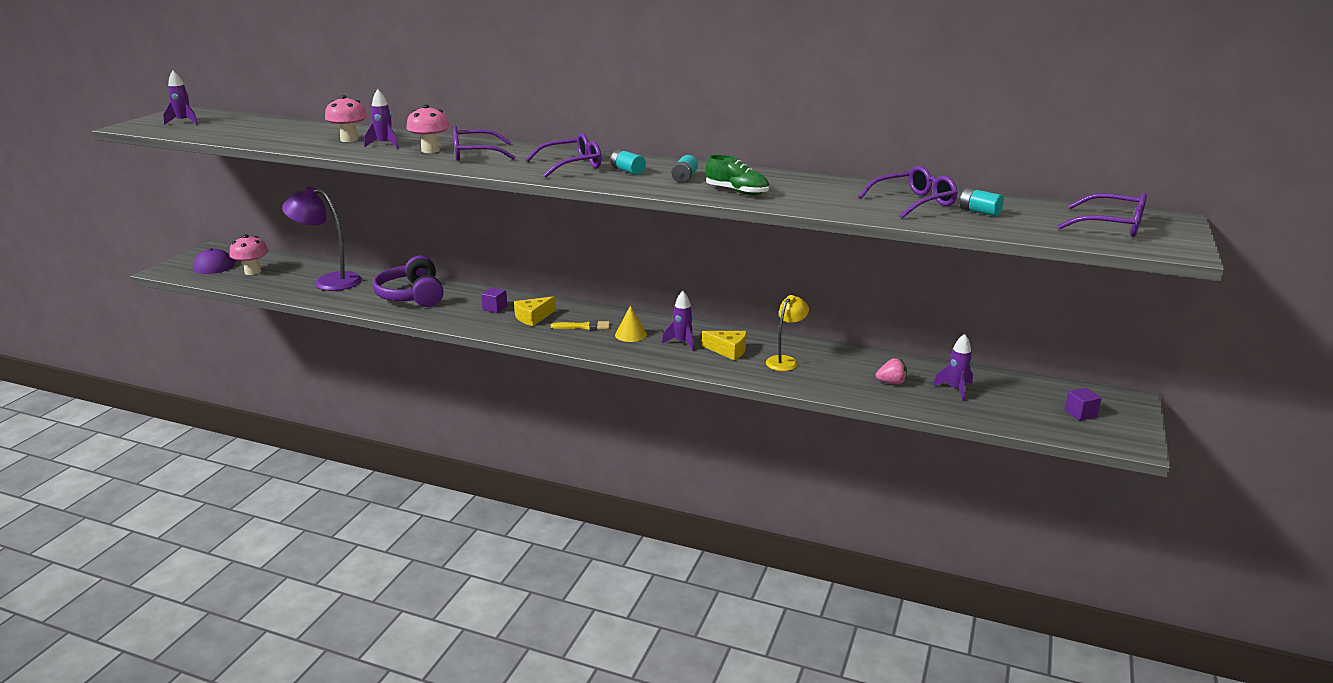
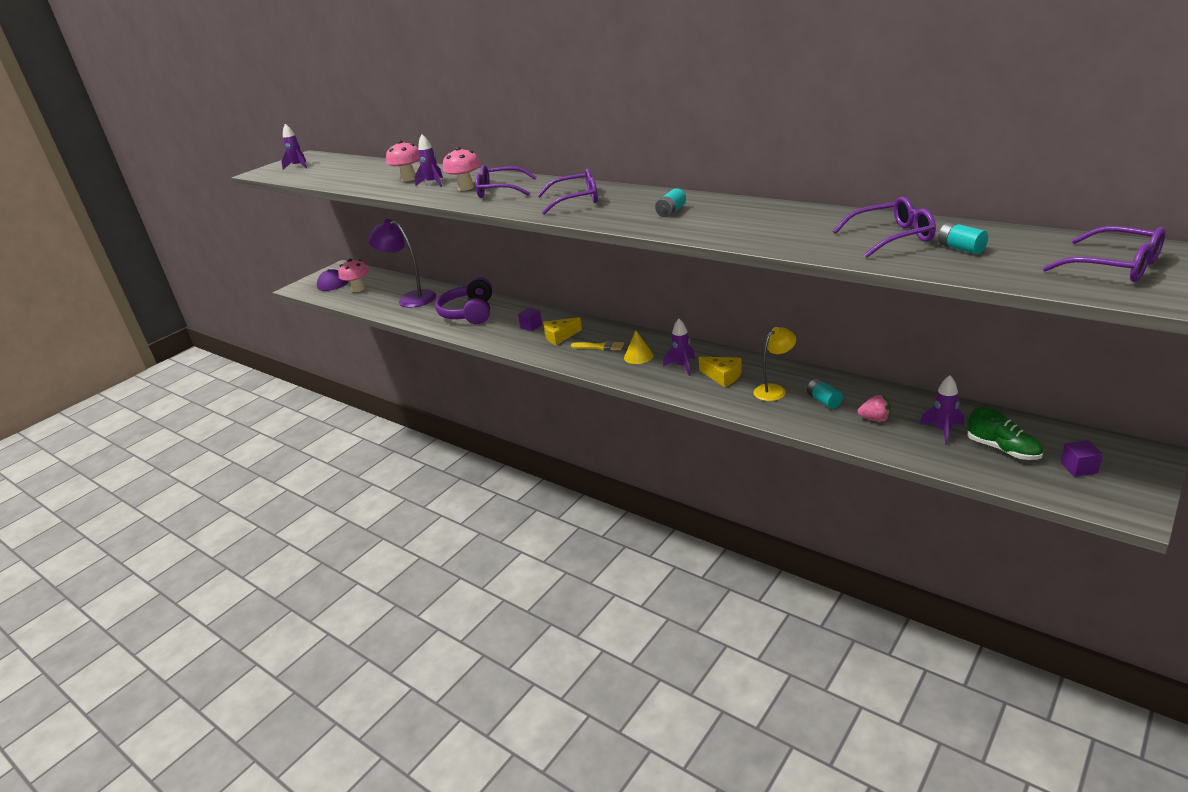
camera: 20 degrees right, 5 degrees up
(628, 171) = (622, 205): turquoise battery -> turquoise battery (824, 401)
(737, 192) = (712, 227): green shoe -> green shoe (1003, 449)

